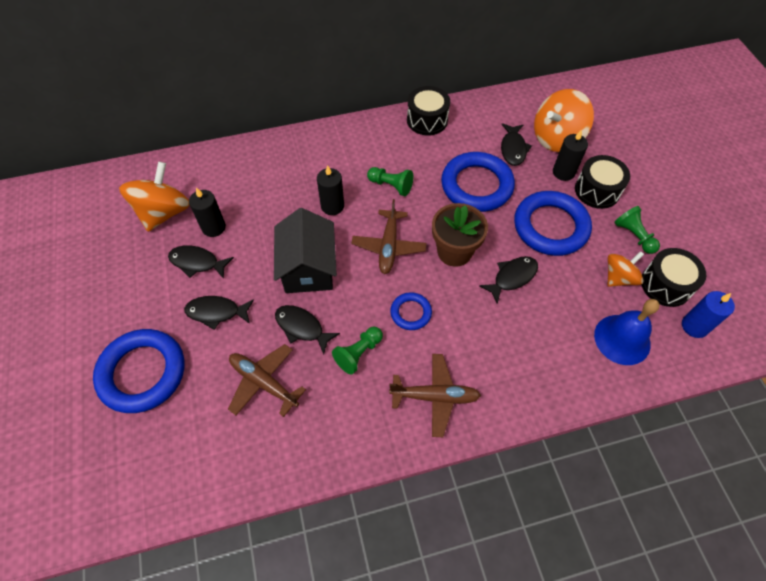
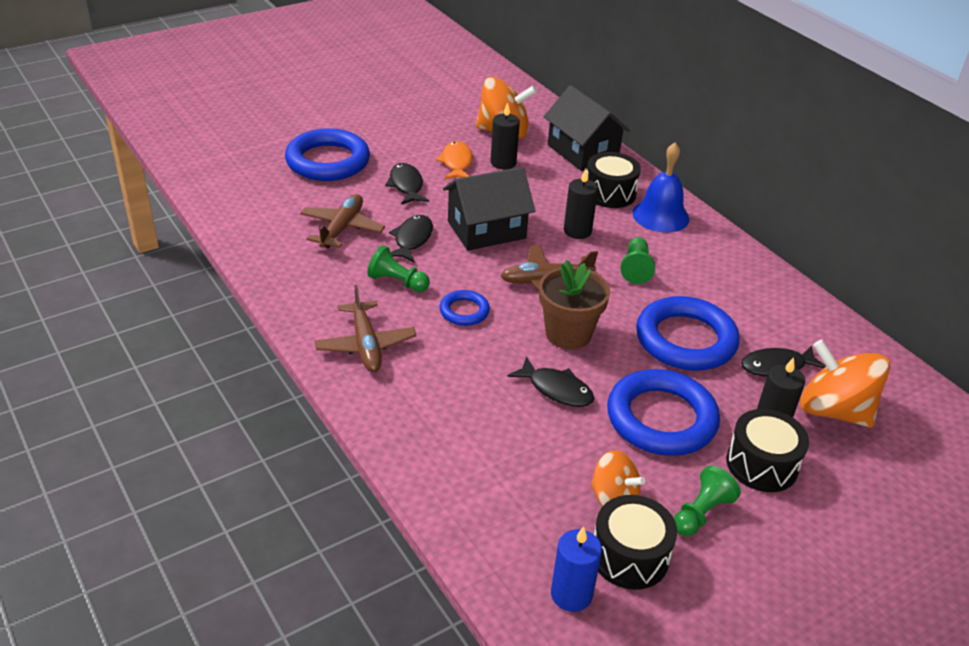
camera: 70 degrees right, 20 degrees down
(197, 262) = (456, 163): black fish -> orange fish
(223, 167) = (582, 152): none -> black house
(427, 120) = (765, 281): black drum -> black drum (610, 193)
(622, 339) = (511, 508): blue bell -> blue bell (660, 216)

